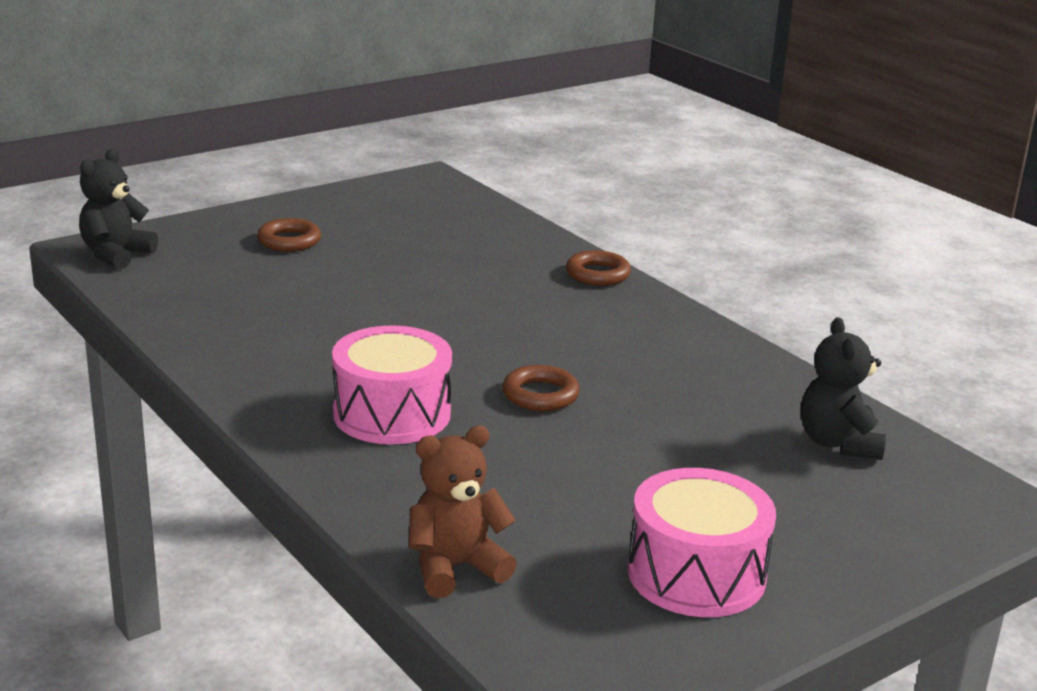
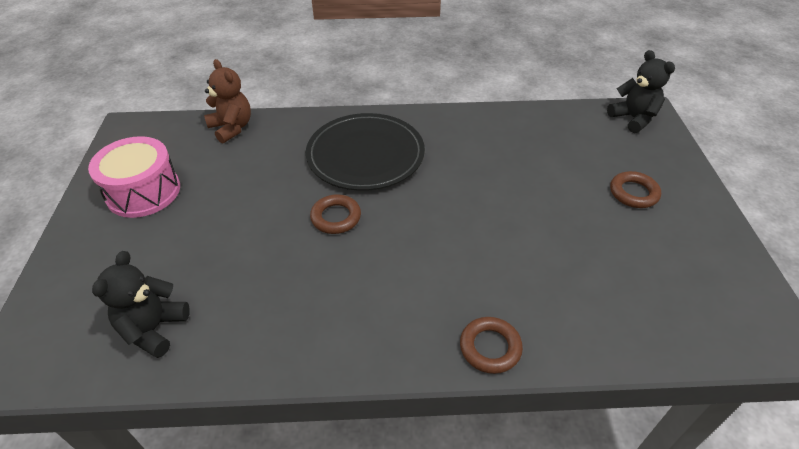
camera: 125 degrees right, 20 degrees up
(392, 414) = (365, 155): pink drum -> black plate
(455, 567) = (232, 128): brown teddy bear -> brown teddy bear turned 45 degrees counterclockwise
(838, 443) = (154, 329): black teddy bear -> black teddy bear turned 105 degrees counterclockwise

